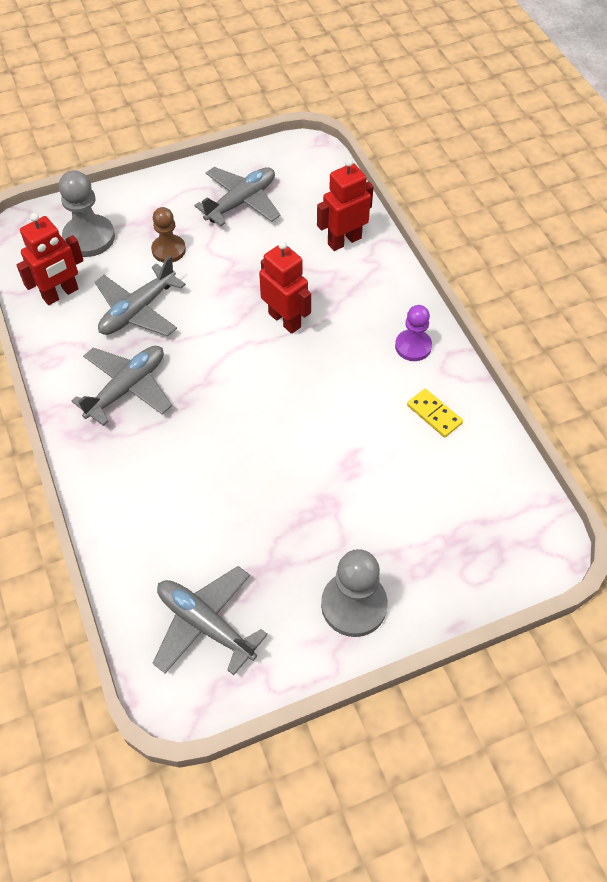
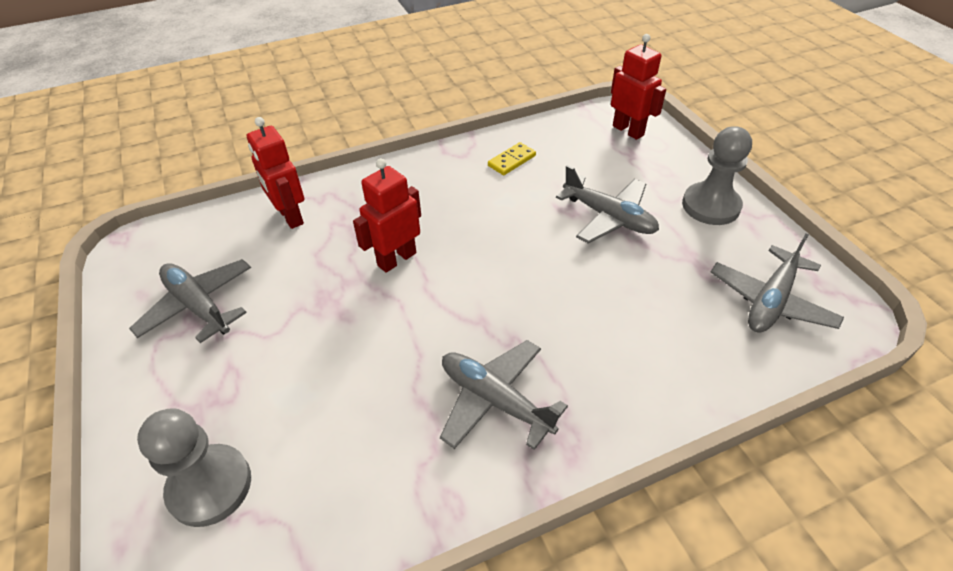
camera: 90 degrees left, 10 degrees down
(60, 294) = (321, 511): red robot -> red robot (628, 130)
(138, 311) = (367, 402): grey plane -> grey plane (609, 217)
(168, 250) = (263, 377): brown pawn -> none
(413, 346) = (436, 171): purple pawn -> none

